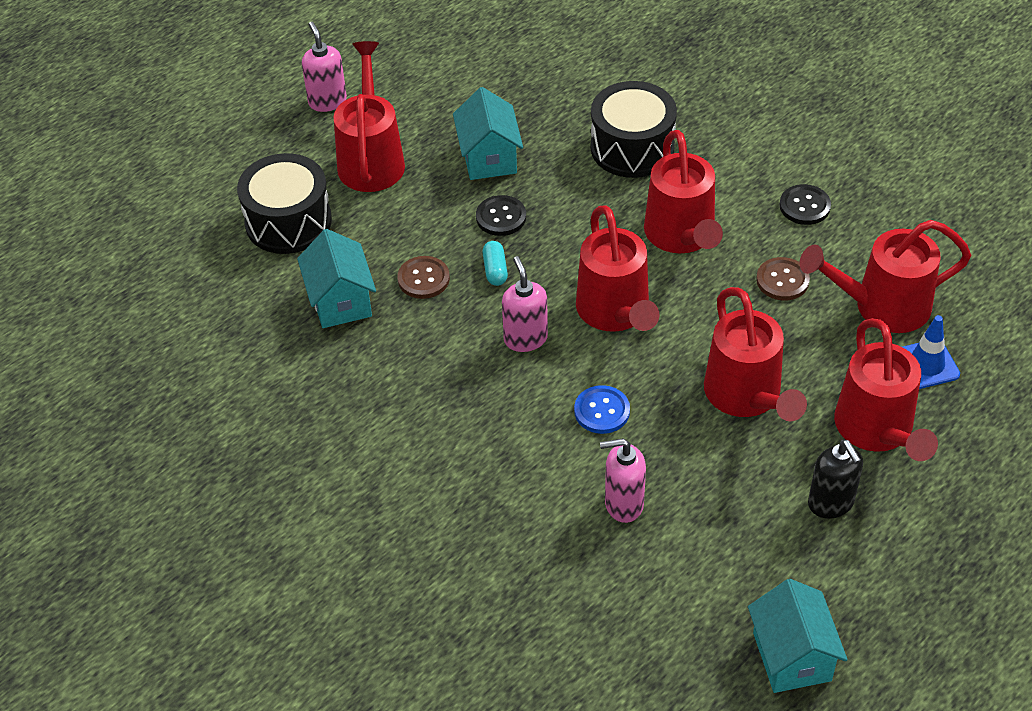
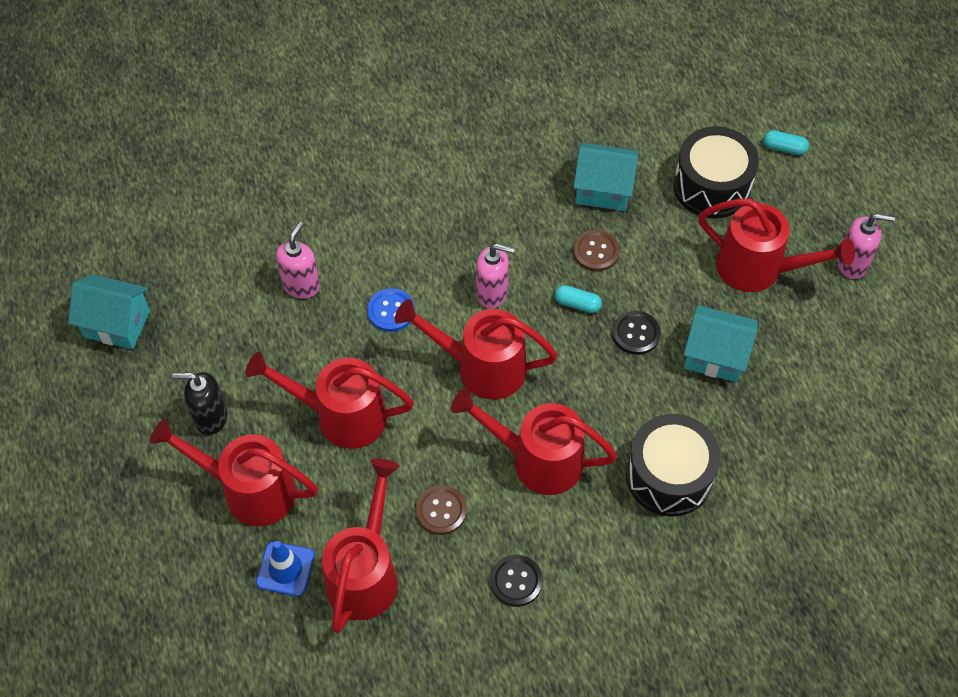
camera: 115 degrees right, 10 degrees up
(208, 185) = (784, 148): none -> turquoise capsule

